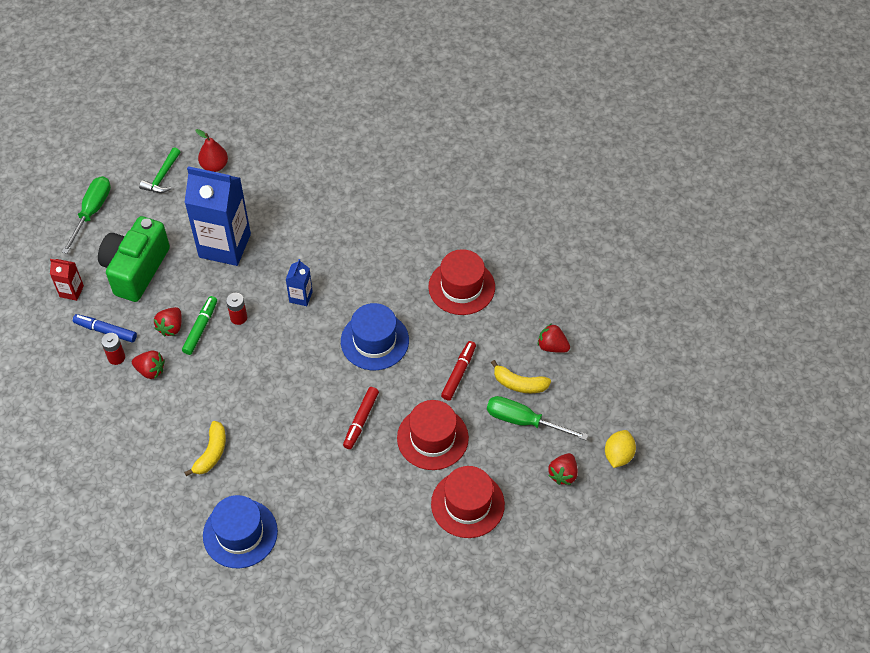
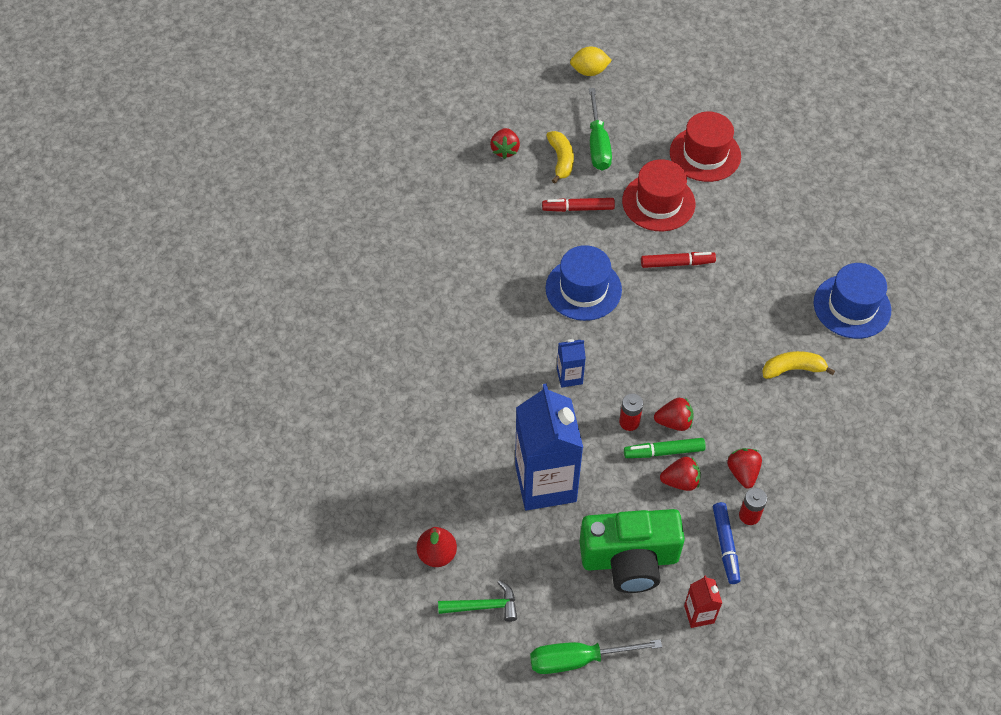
camera: 115 degrees left, 0 degrees up
(461, 287) = (477, 243): red hat -> none
(563, 474) = (632, 101): red strawberry -> red strawberry (674, 422)

